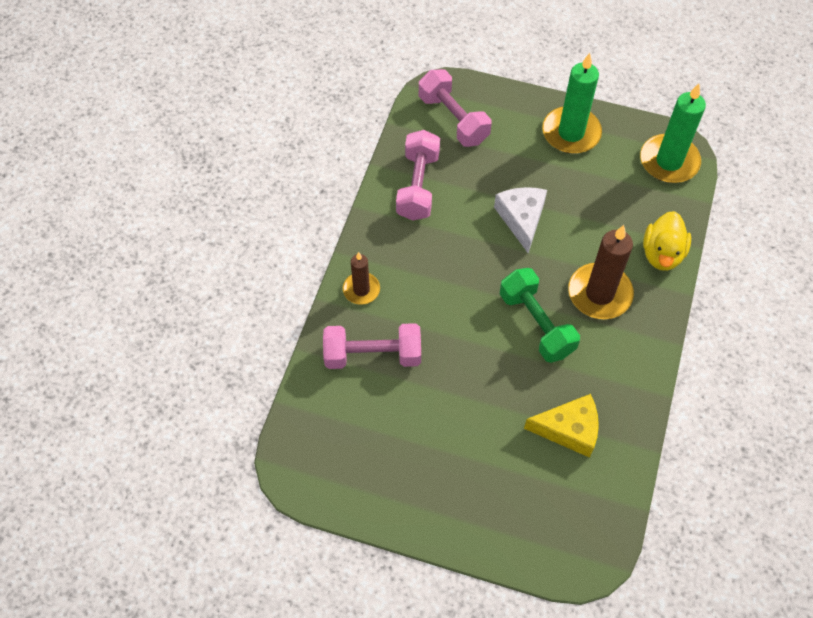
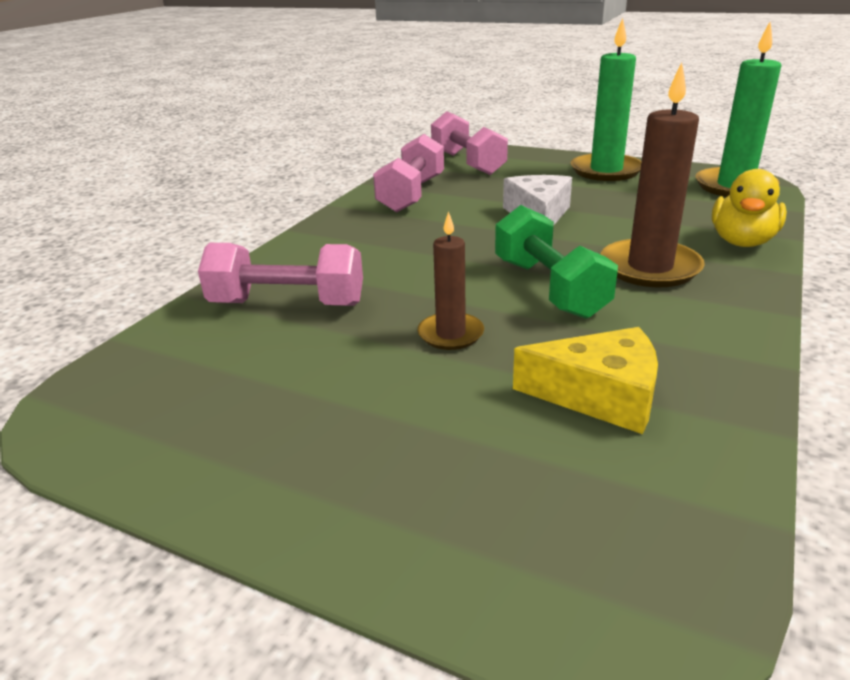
camera: 10 degrees right, 30 degrees down
(361, 290) = (303, 254): brown candle -> brown candle (450, 334)

